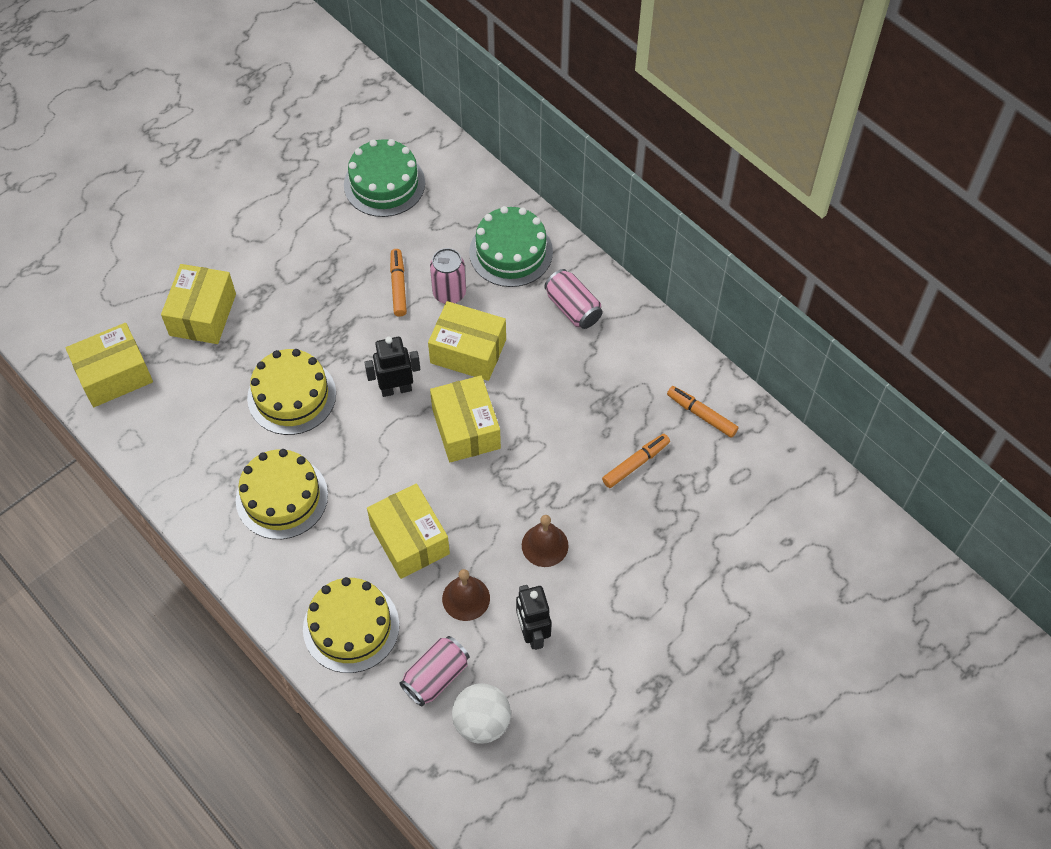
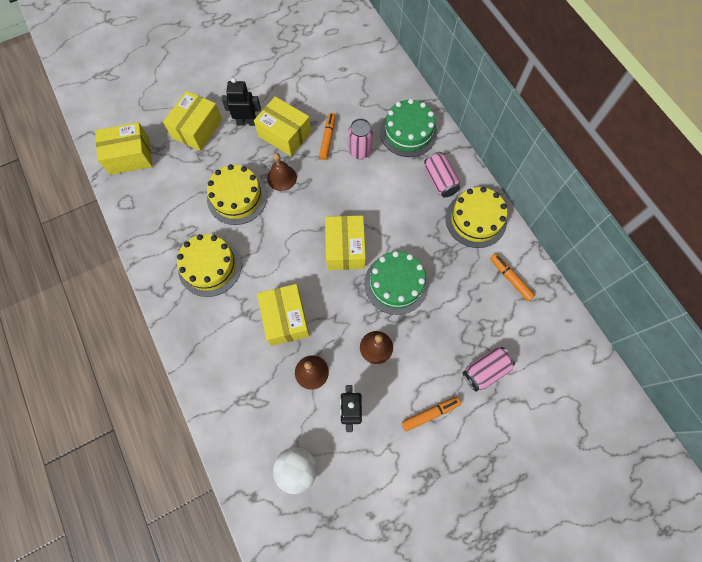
camera: 15 degrees right, 10 degrees up
(348, 354) = (282, 178): none -> brown bell
(351, 627) = (228, 372): yellow cake -> yellow cake (475, 219)
(384, 184) = (338, 68): green cake -> green cake (396, 283)
(396, 389) = (306, 209): black robot -> black robot (247, 122)
(436, 677) = (275, 425): pink can -> pink can (485, 370)
(468, 351) = (361, 194): yellow box -> yellow box (284, 134)
(635, 463) = (455, 303): orange marker -> orange marker (430, 414)

